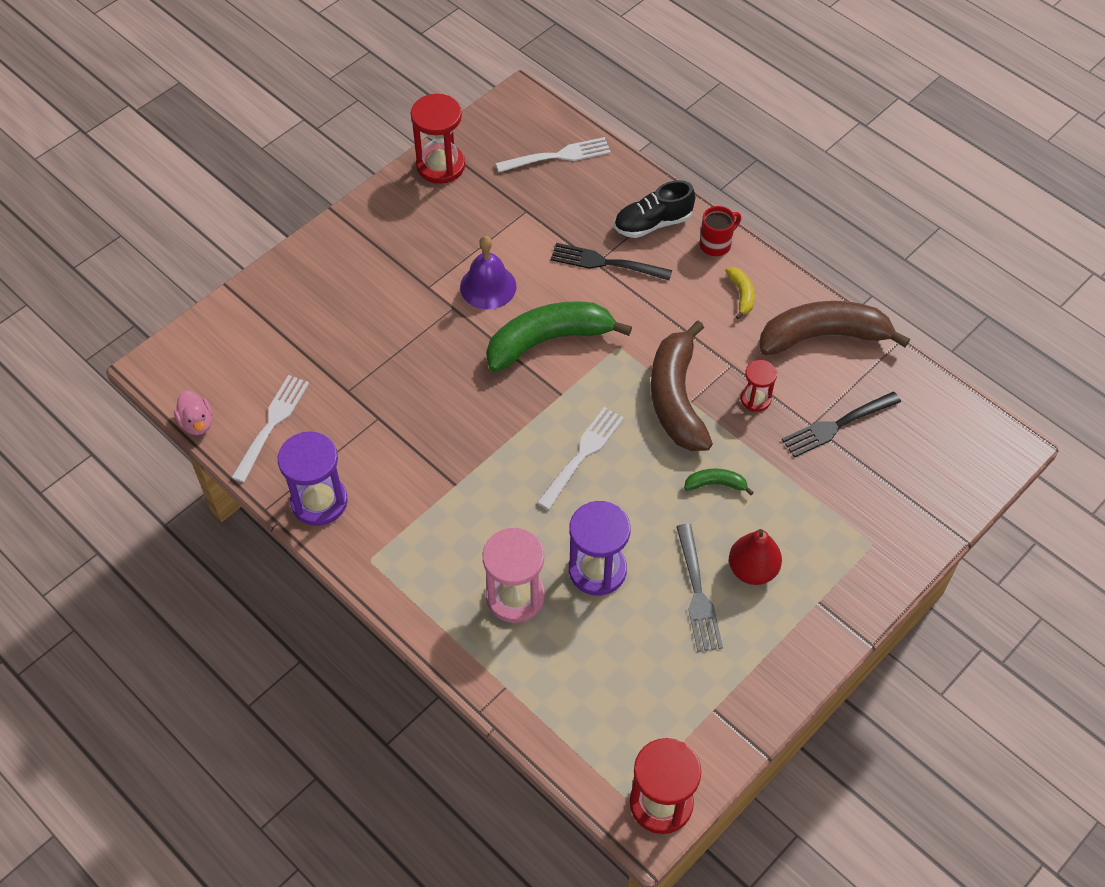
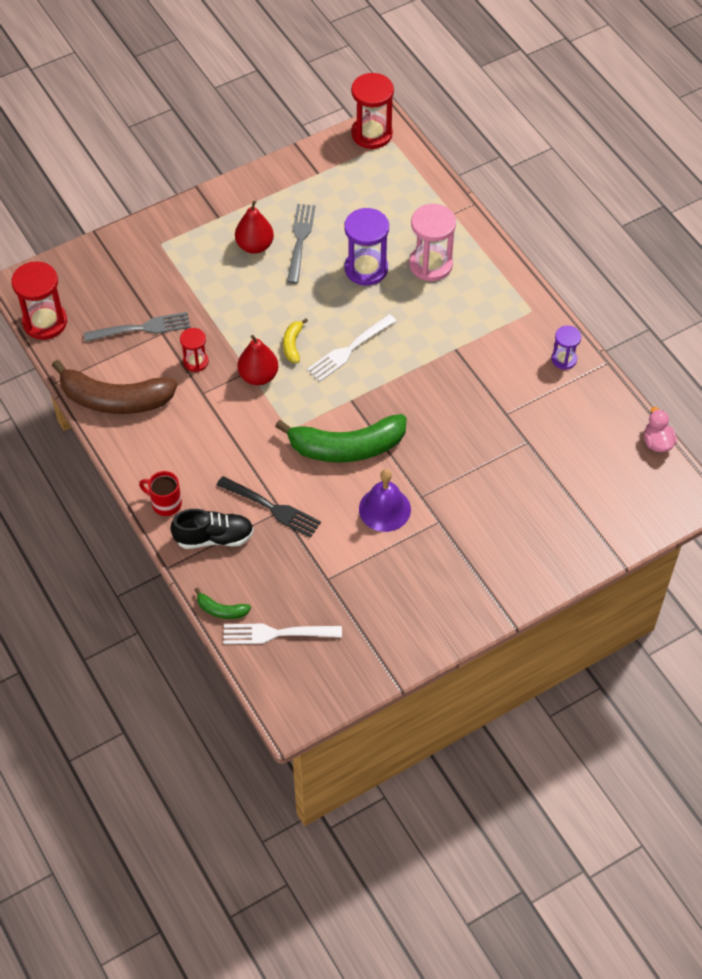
camera: 165 degrees left, 0 degrees up
(272, 425) = (595, 427): white fork -> none
(319, 501) = (564, 359): purple hourglass -> purple hourglass, size x0.57
(440, 165) = (396, 650): red hourglass -> red hourglass (45, 322)
(676, 398) = (258, 376): brown banana -> red pear
(715, 484) = (255, 306): green banana -> green banana (221, 610)
(716, 244) = (165, 503): red mug -> red mug turned 45 degrees clockwise
(741, 295) = (165, 451): yellow banana -> yellow banana (293, 344)
(838, 425) = (141, 328): black fork -> grey fork

